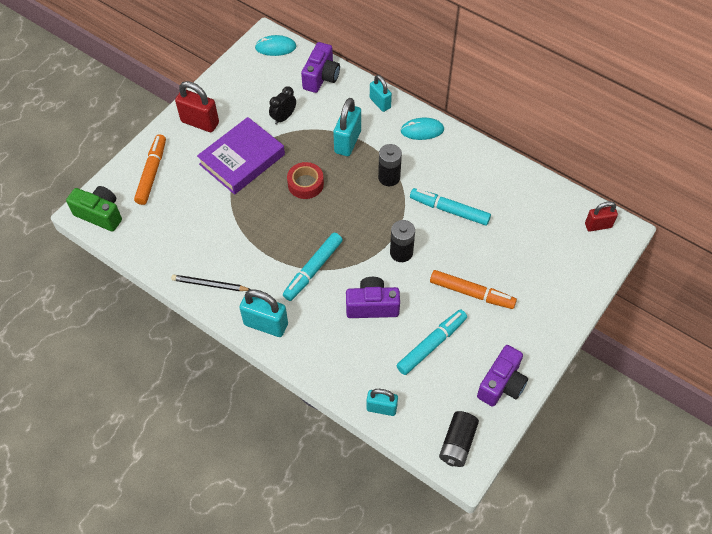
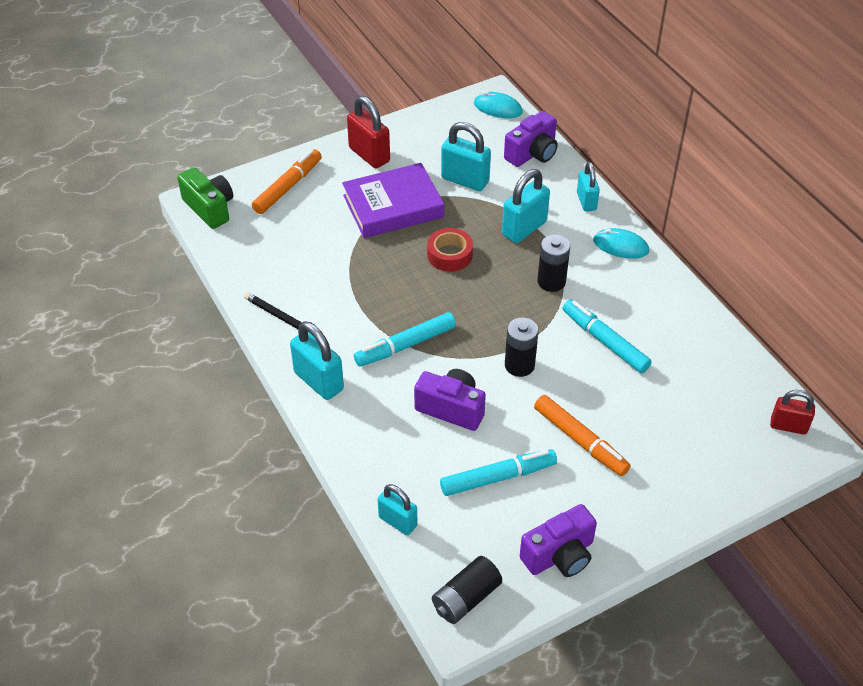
camera: 25 degrees right, 10 degrees down
(283, 117) = (465, 180): black clock -> turquoise padlock

